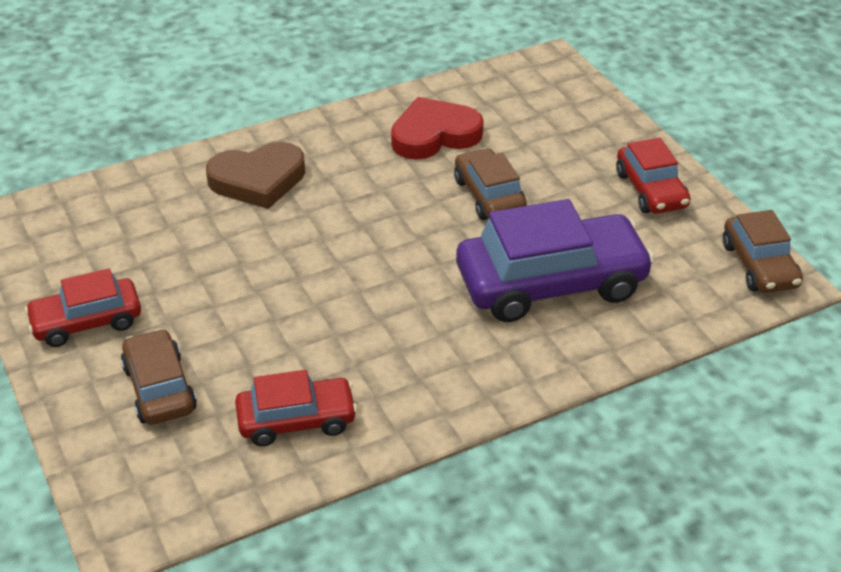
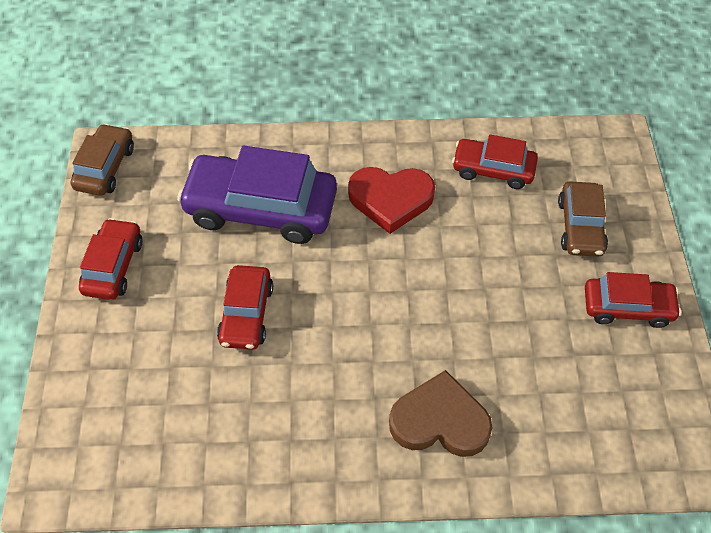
camera: 155 degrees left, 15 degrees up
(434, 135) = (244, 415): red heart -> red heart (390, 200)
(489, 196) = (246, 314): brown car -> red car

